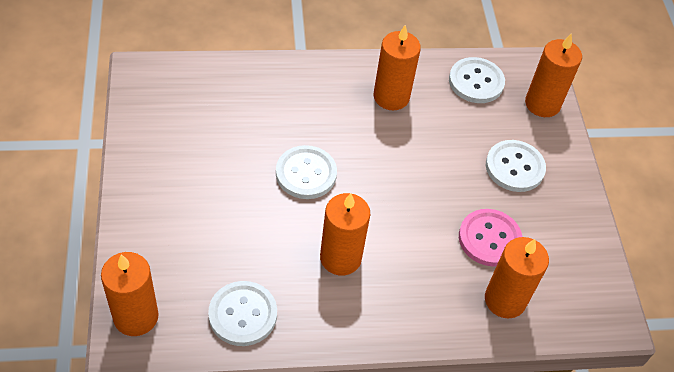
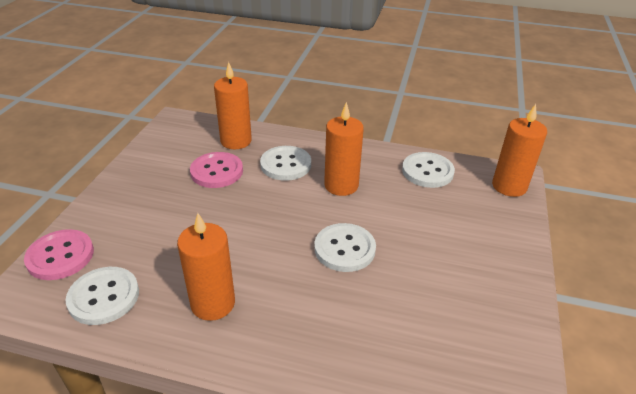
camera: 155 degrees left, 15 degrees down
(514, 167) = (148, 210): white button -> white button (285, 165)
(542, 104) = (60, 256): orange candle -> pink button

